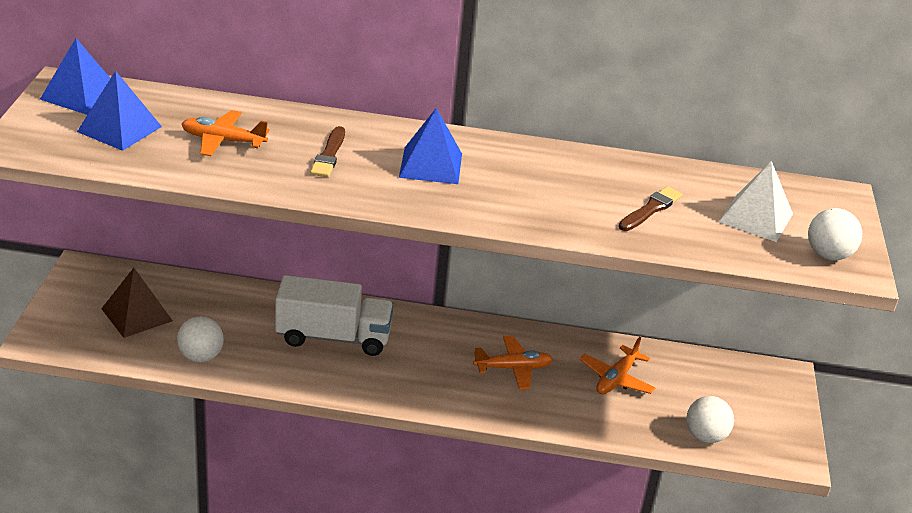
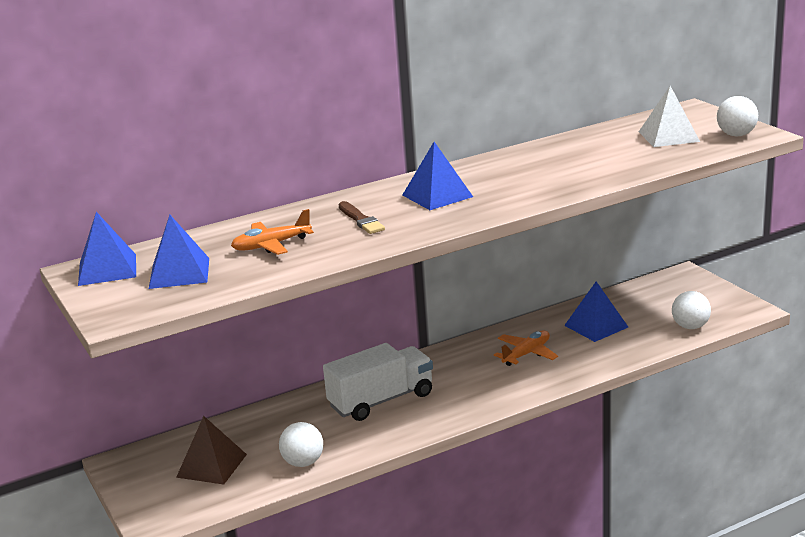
camera: 30 degrees left, 10 degrees down
(616, 379) = (596, 326): orange plane -> blue pyramid
(651, 209) = (607, 158): brown brush -> none

